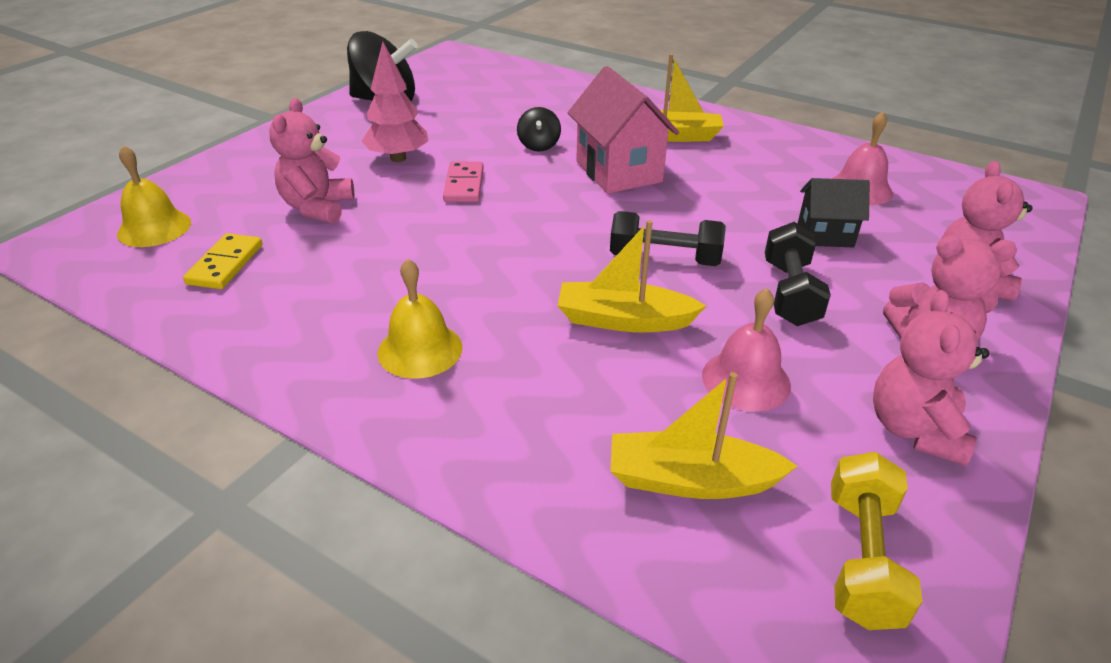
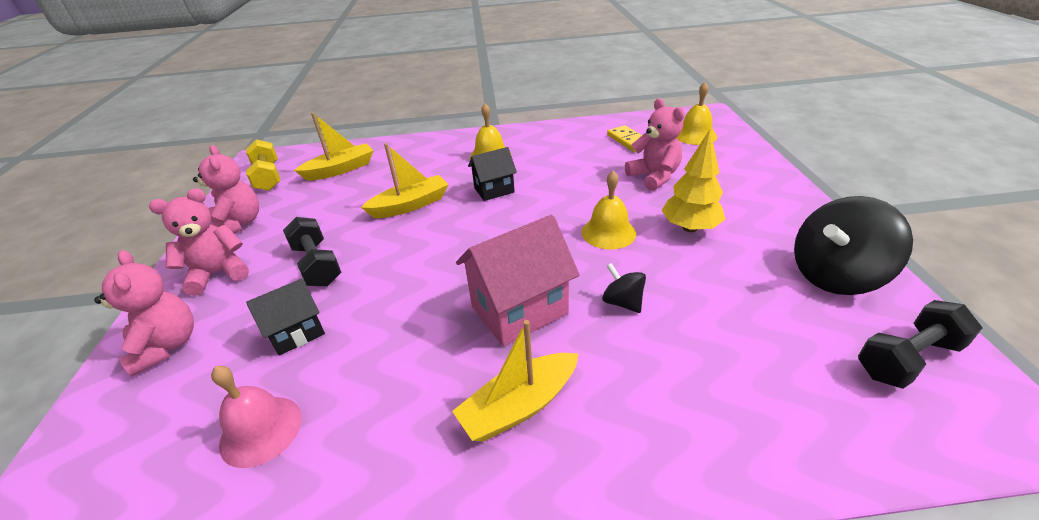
camera: 145 degrees right, 0 degrees up
(398, 158) = (689, 228): pink tree -> yellow tree
(464, 185) = (608, 232): pink domino -> yellow bell
(497, 285) = (494, 190): none -> black house
(618, 172) = (519, 310): pink house -> pink house turned 60 degrees counterclockwise
(664, 259) = (414, 249): black dumbbell -> black dumbbell (907, 358)
(746, 380) = (330, 208): pink bell -> none

